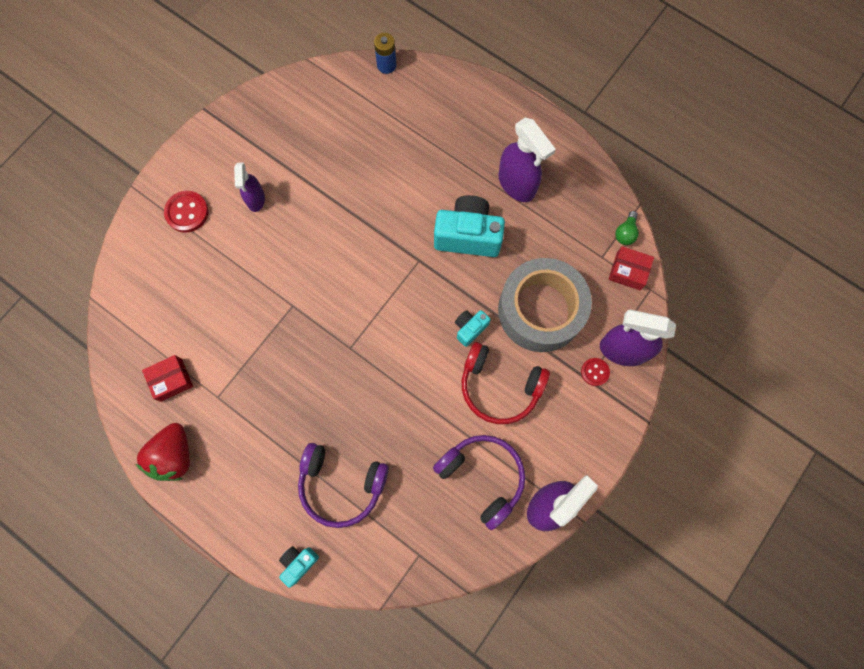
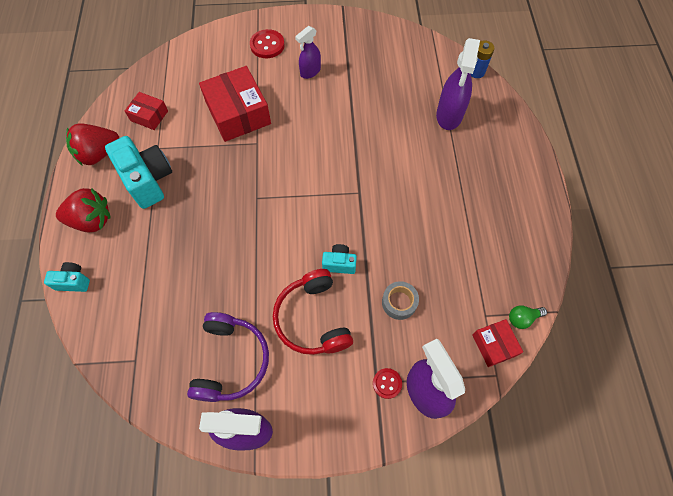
camera: 50 degrees right, 10 degrees down
(244, 297) = (238, 113): none -> red box
(247, 508) = (92, 220): none -> red strawberry
(341, 485) = (151, 266): purple headphones -> none
(468, 236) = (408, 209): turquoise camera -> turquoise camera (148, 180)
(517, 184) = (479, 212): purple spray bottle -> purple spray bottle (449, 115)
(540, 310) = (399, 302): grey tape -> grey tape, size x0.41

